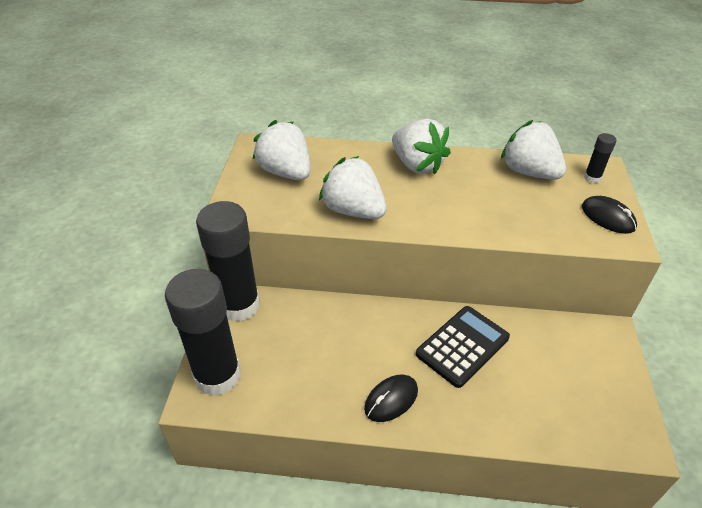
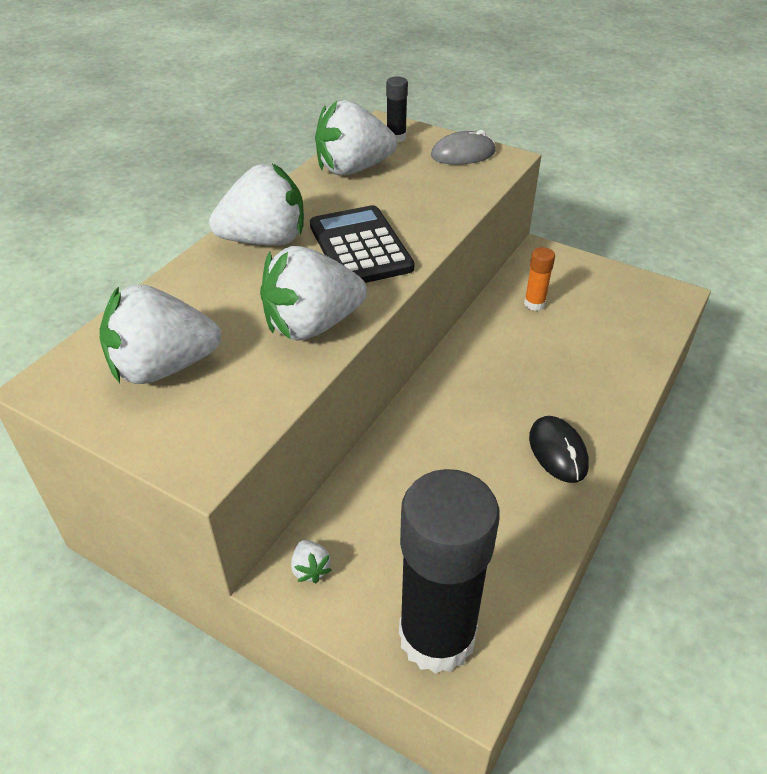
camera: 65 degrees left, 0 degrees up
(239, 305) = (310, 569): black glue stick -> white strawberry
(462, 346) = (508, 361): black calculator -> black calculator (360, 247)
(540, 344) = (534, 304): none -> orange glue stick
(608, 217) = (463, 154): black mouse -> grey mouse

